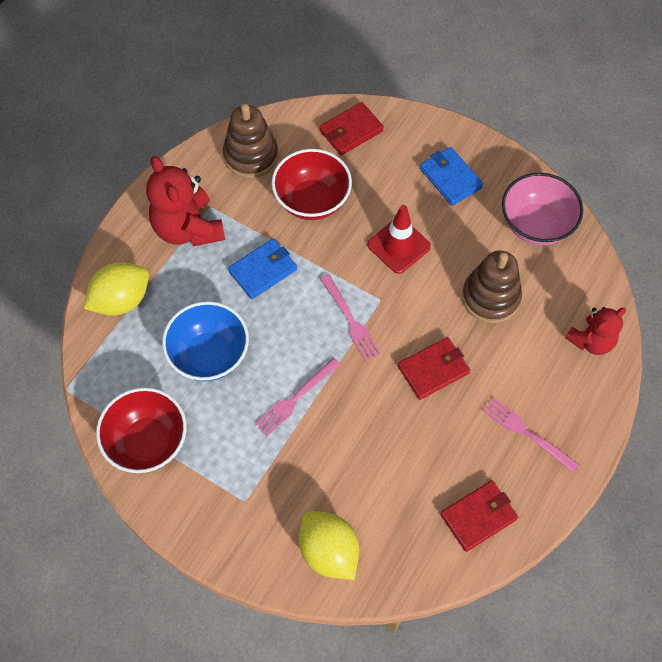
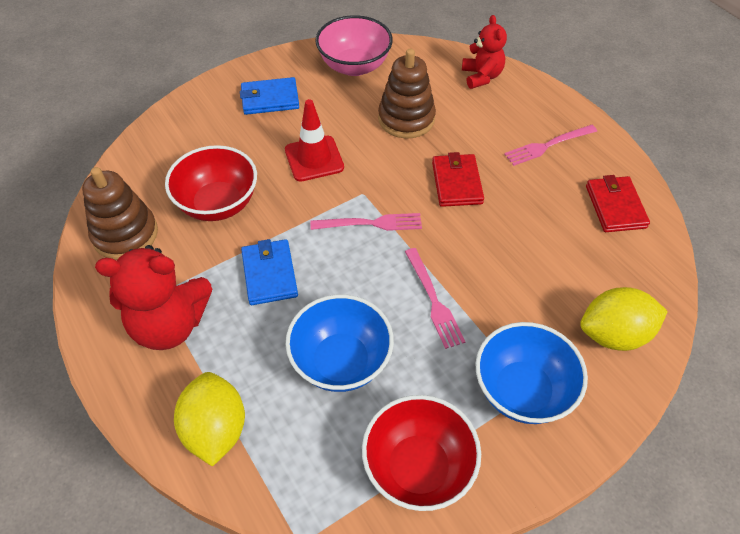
camera: 65 degrees left, 10 degrees down
(242, 494) = (522, 390): none -> blue bowl
(351, 131) = (164, 146): red wallet -> none

